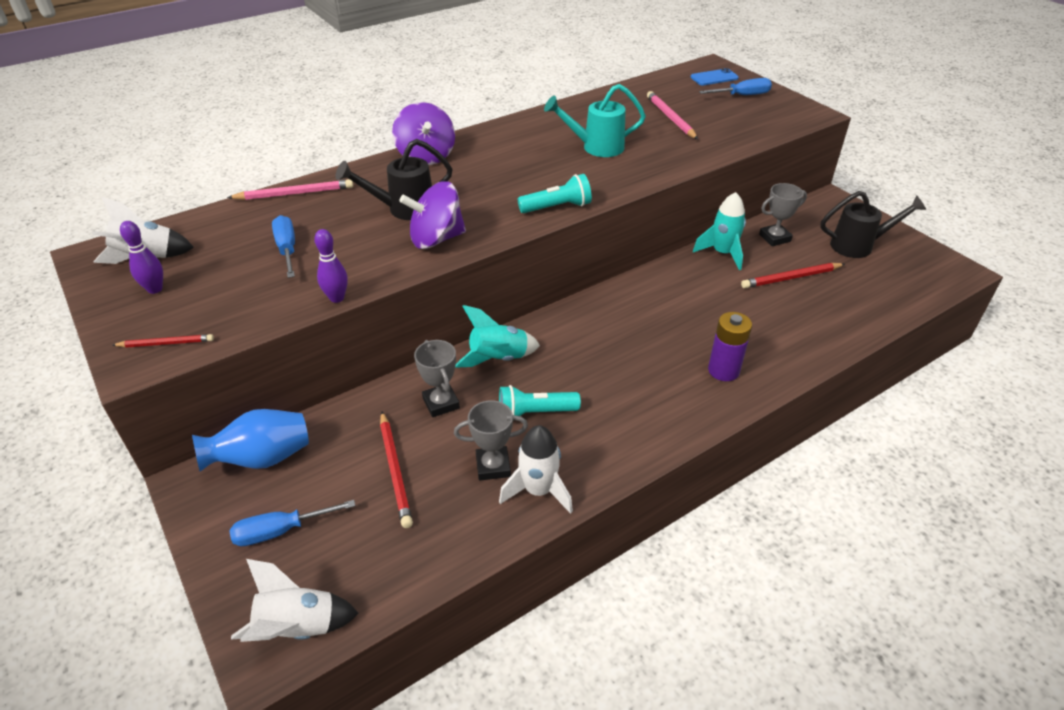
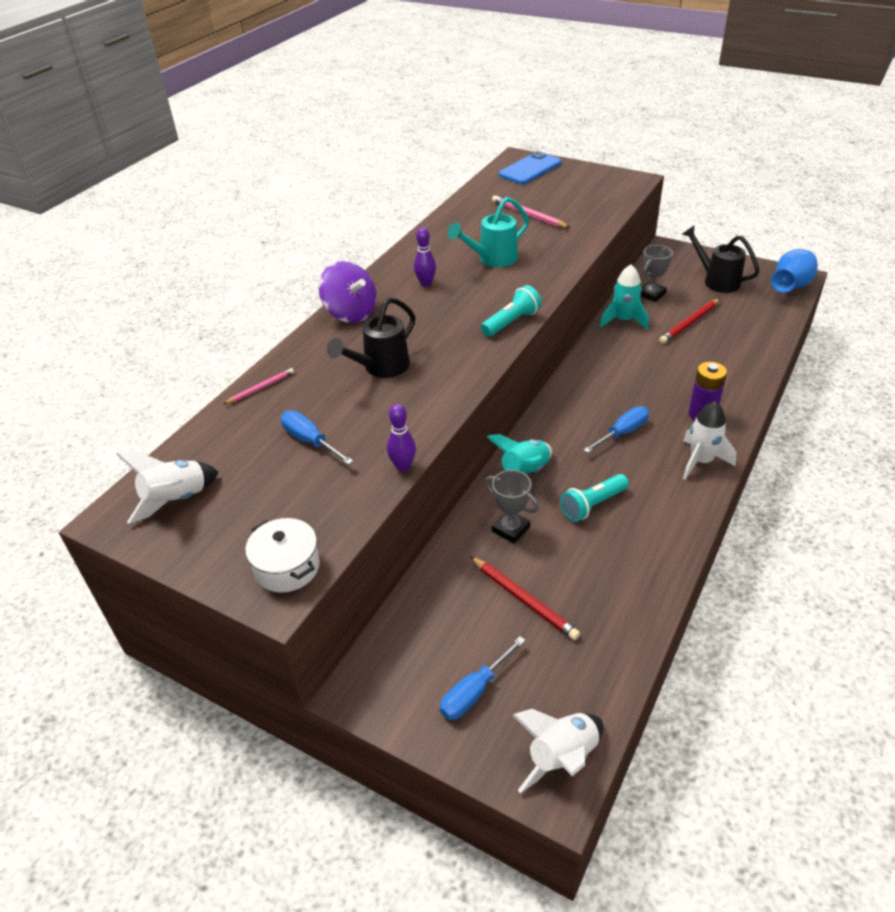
camera: 25 degrees left, 0 degrees up
(155, 289) = (219, 524): purple bowling pin -> purple bowling pin (426, 283)
(166, 343) = (287, 567): red pencil -> white pot
(262, 459) = (400, 641): blue vase -> blue vase (790, 286)
(294, 194) = (261, 388): pink pencil -> pink pencil, size x0.63
(436, 239) = (437, 384): purple spinning top -> none
(493, 466) = (598, 561): grey trophy -> none
(538, 490) = (649, 564): white rocket -> white rocket (701, 461)
(714, 78) = (530, 169): blue phone -> blue phone, size x1.56
(742, 95) = (567, 179): blue screwdriver -> blue screwdriver (622, 433)
(859, 246) = (716, 280): black watering can -> black watering can turned 105 degrees counterclockwise

